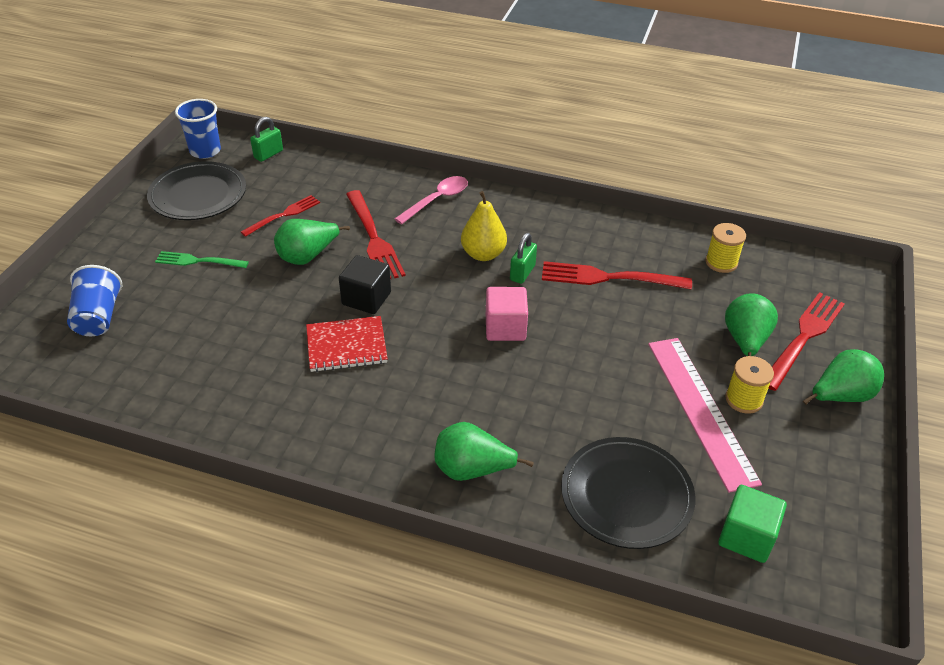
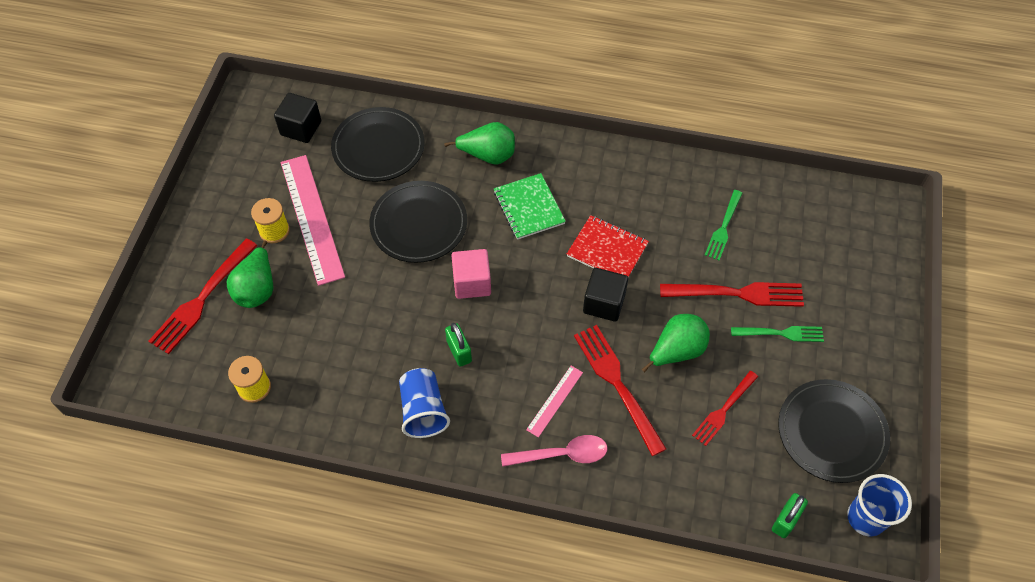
camera: 175 degrees right, 15 degrees up
(98, 317) = (833, 258): blue cup -> blue cup (423, 410)
(202, 357) = (723, 227): none -> green fork
(346, 346) = (607, 250): red notebook -> red notebook turned 45 degrees clockwise
(428, 398) = (528, 208): none -> green notebook
(435, 232) = (554, 400): none -> pink ruler
(437, 200) = (561, 454): pink spoon -> pink spoon turned 135 degrees counterclockwise
(483, 254) = (500, 373): yellow pear -> none
(522, 273) = (459, 351): green padlock -> green padlock turned 45 degrees counterclockwise
(566, 391) = (419, 224): none -> black plate
(609, 278) = (372, 354): red fork -> red fork (737, 293)
(746, 537) = (301, 128): green cube -> black cube
(840, 396) = (193, 241): green pear -> none

